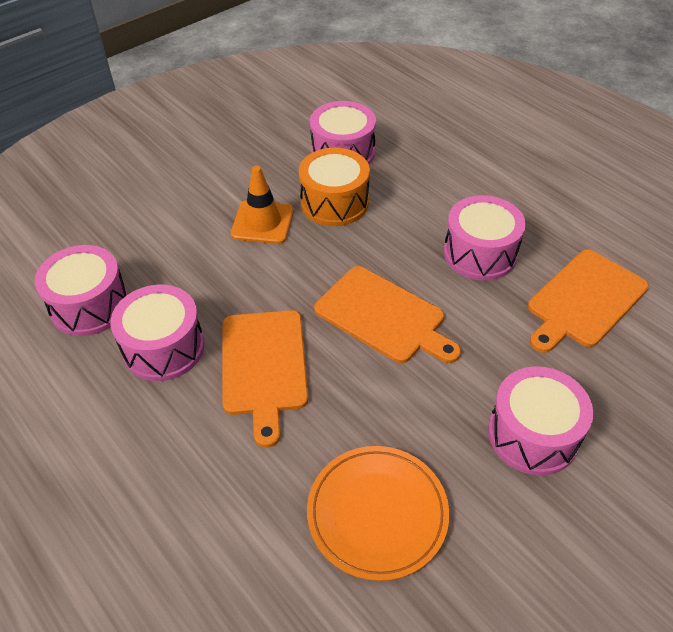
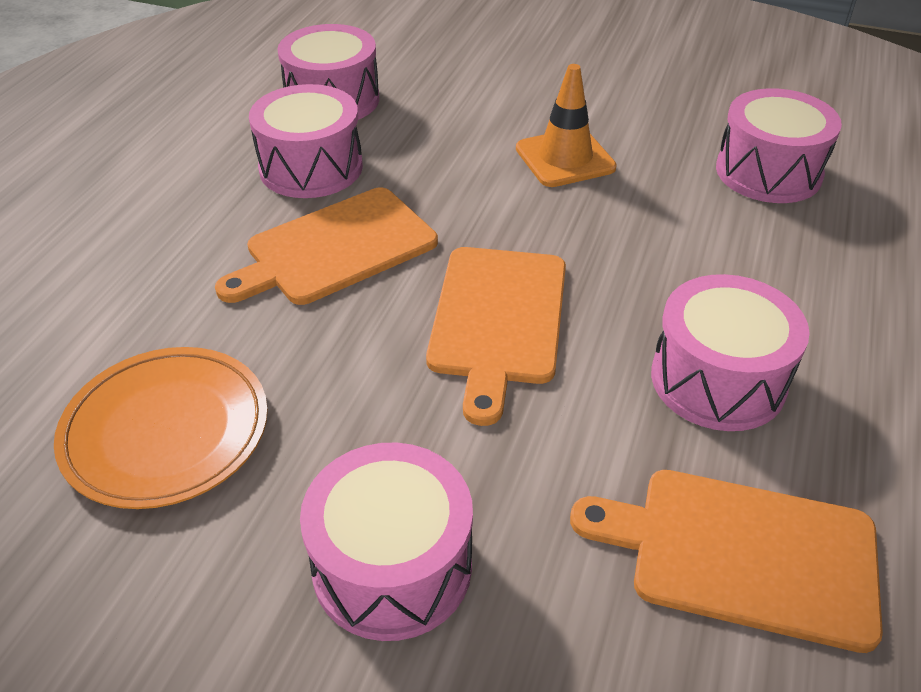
camera: 60 degrees right, 5 degrees down
(334, 202) = (664, 200): orange drum -> none

